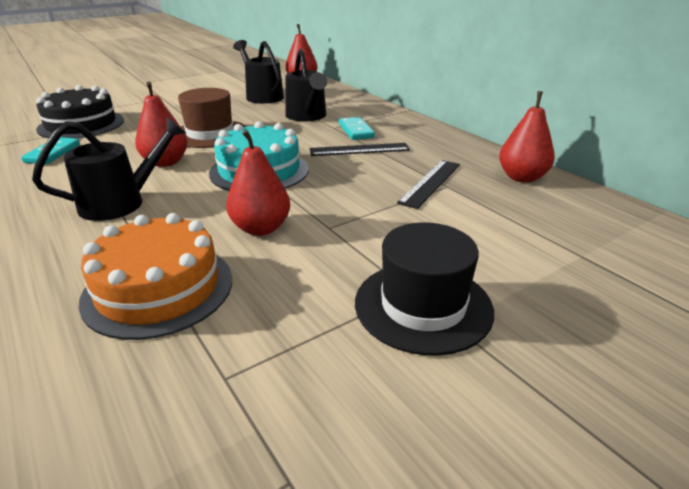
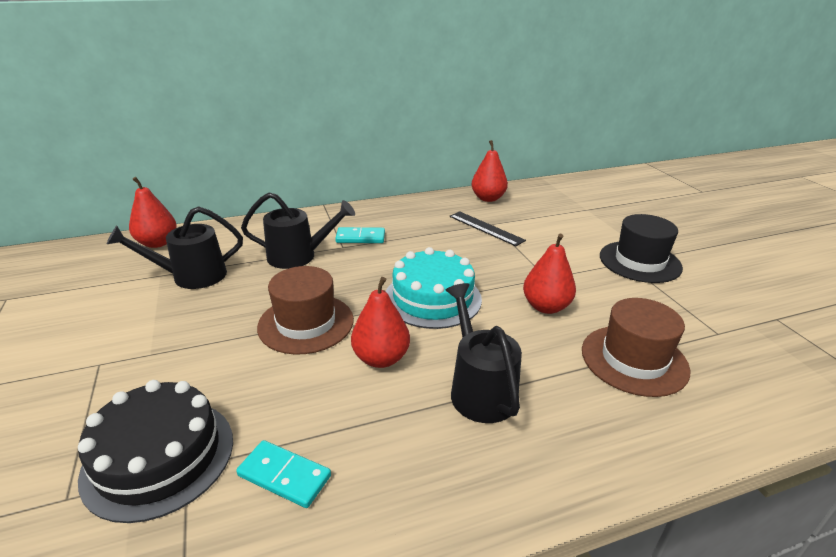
camera: 75 degrees left, 0 degrees up
(158, 288) = (634, 360): orange cake -> brown hat
(359, 150) = (408, 243): black ruler -> none

